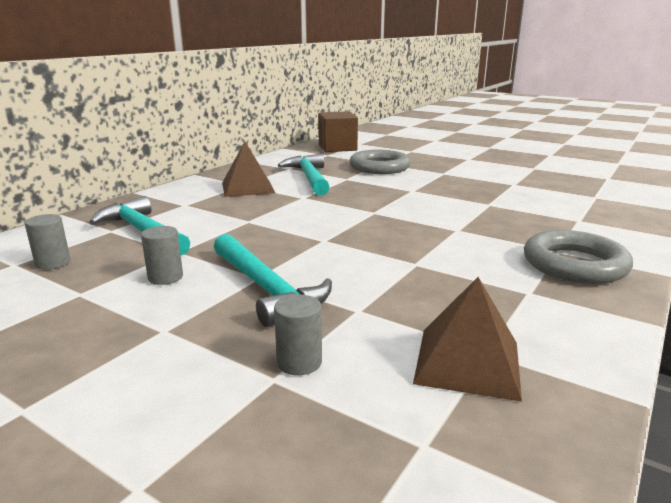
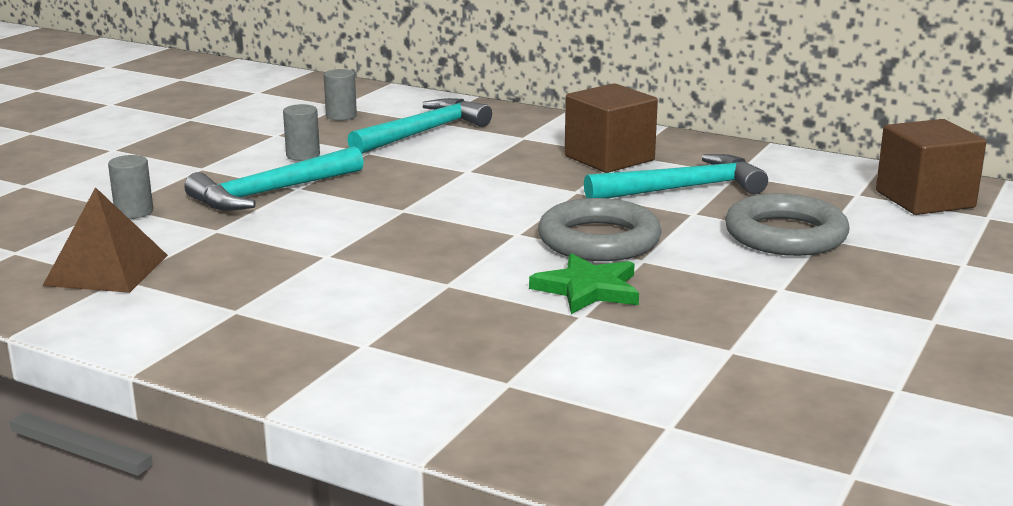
camera: 85 degrees right, 0 degrees up
(247, 187) = (609, 158): brown pyramid -> brown cube
(455, 201) = (588, 289): none -> green star
(574, 264) = (312, 348): grey ring -> grey ring (599, 240)

